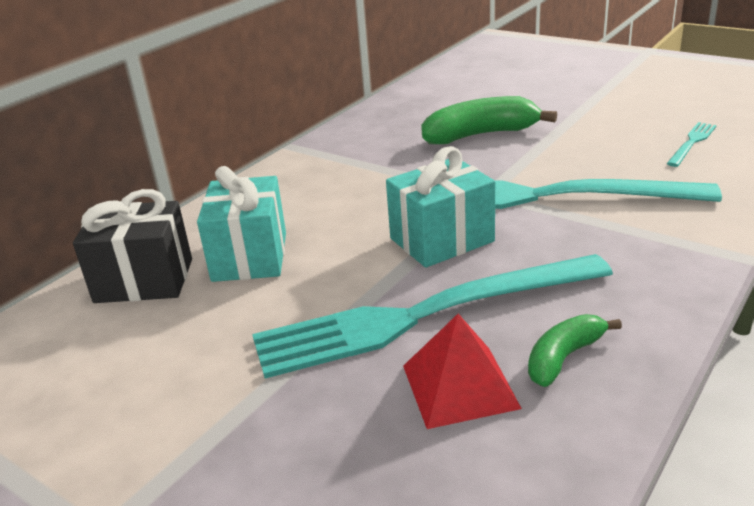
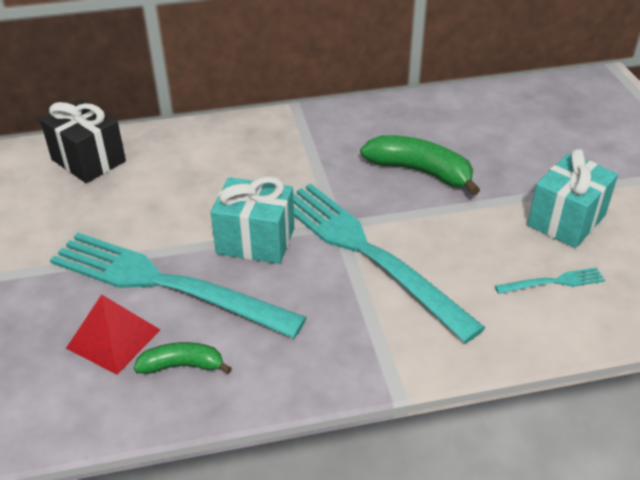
camera: 40 degrees right, 10 degrees up
(250, 256) = (151, 179): turquoise gift -> turquoise gift (566, 220)

